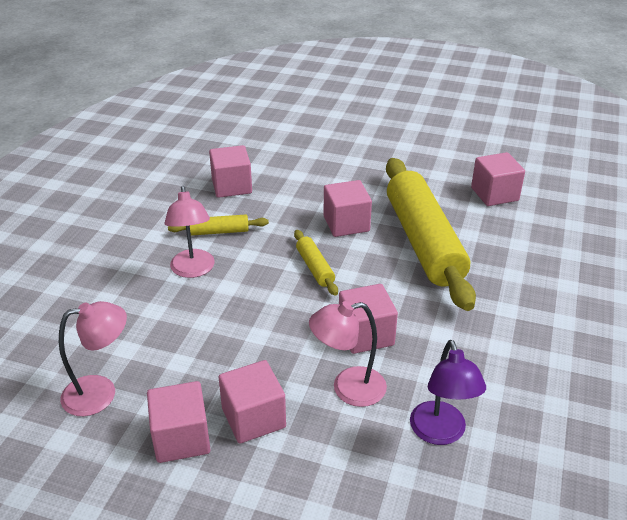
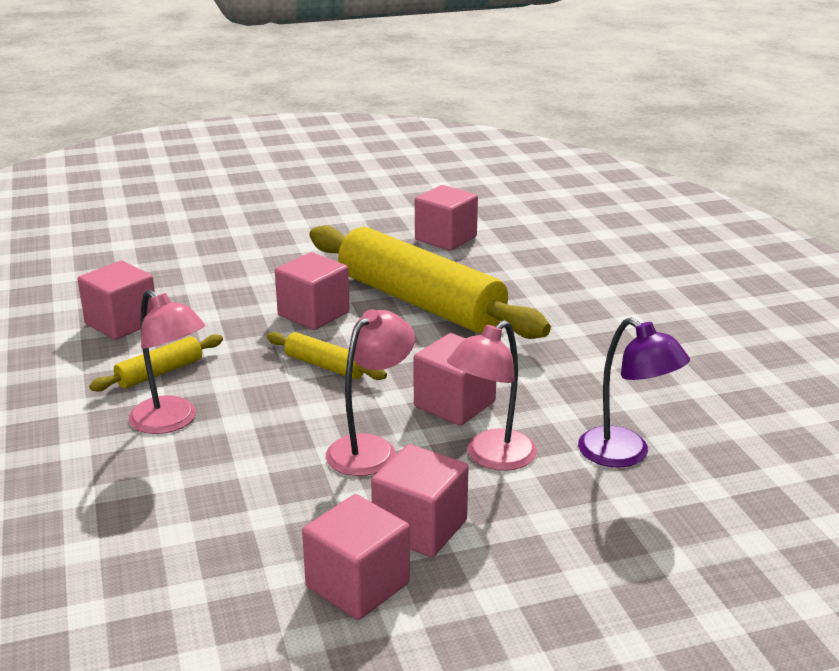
camera: 35 degrees left, 10 degrees down
(100, 393) = (195, 590): pink lamp -> pink lamp (370, 448)

